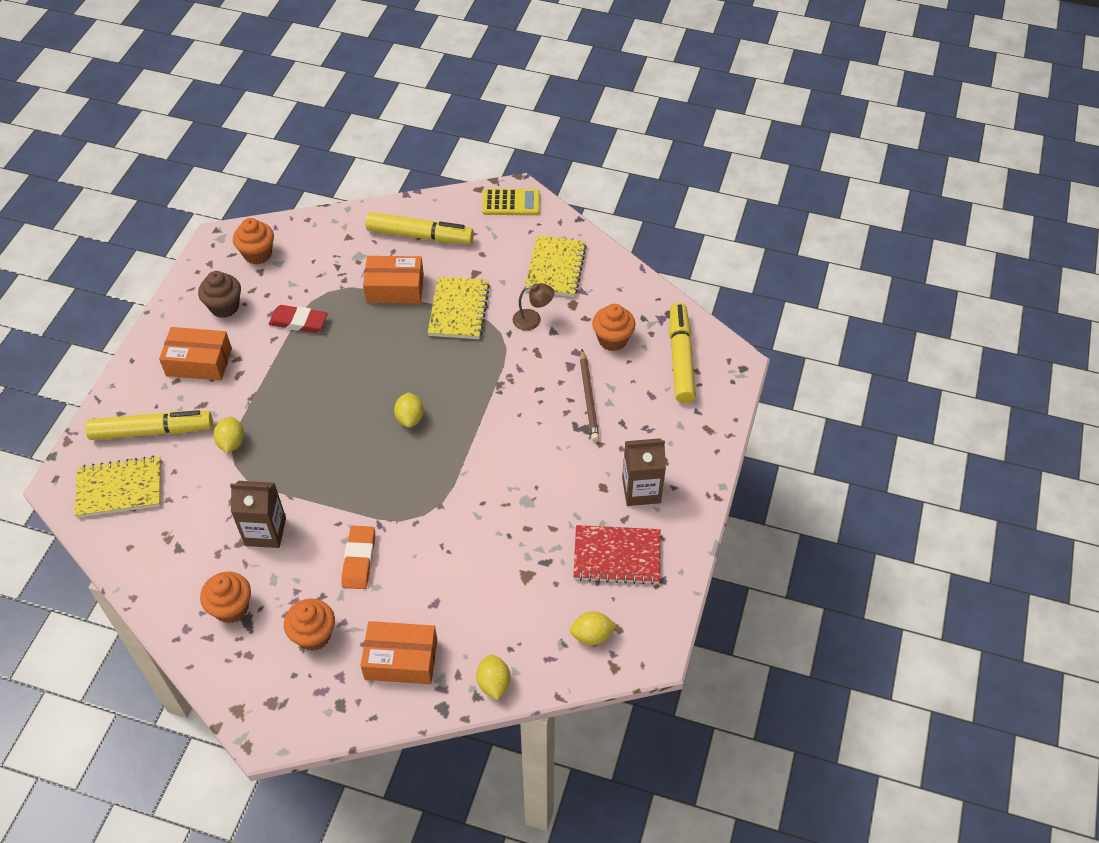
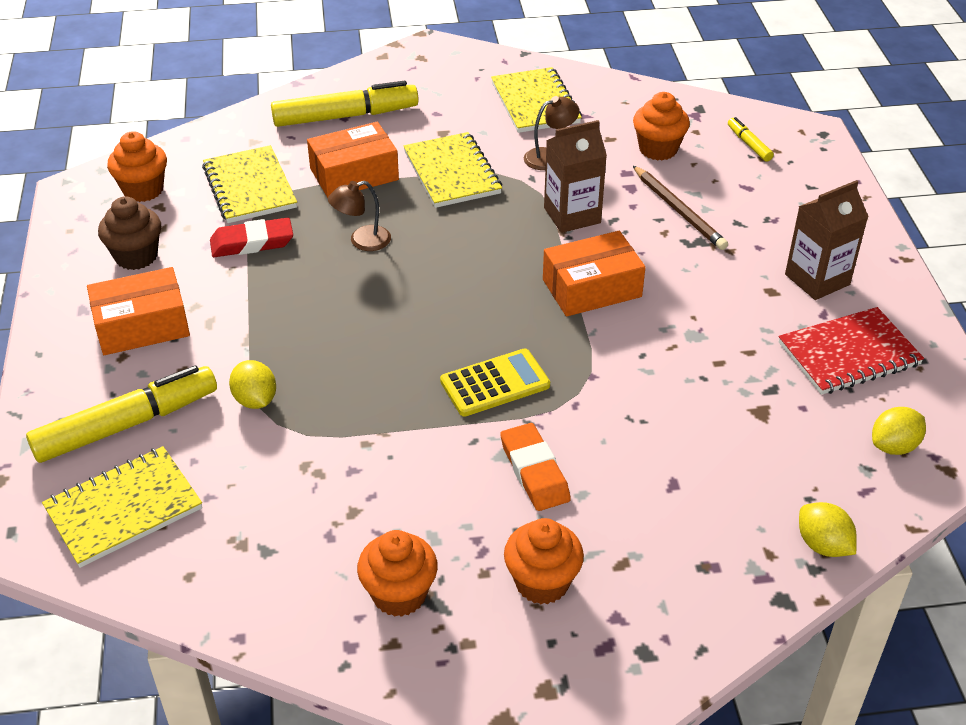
camera: 25 degrees left, 10 degrees down
(265, 532) = (380, 485): brown carton -> brown carton (572, 215)
(323, 275) = (250, 187): none -> yellow notebook
(366, 345) = (362, 241): none -> brown lamp
(401, 659) = (682, 565): orange box -> orange box (592, 288)
(410, 418) = (479, 297): yellow lemon -> none
(511, 203) = (432, 58): yellow calculator -> yellow calculator (495, 383)
(681, 358) = (749, 144): yellow marker -> yellow marker, size x0.46

